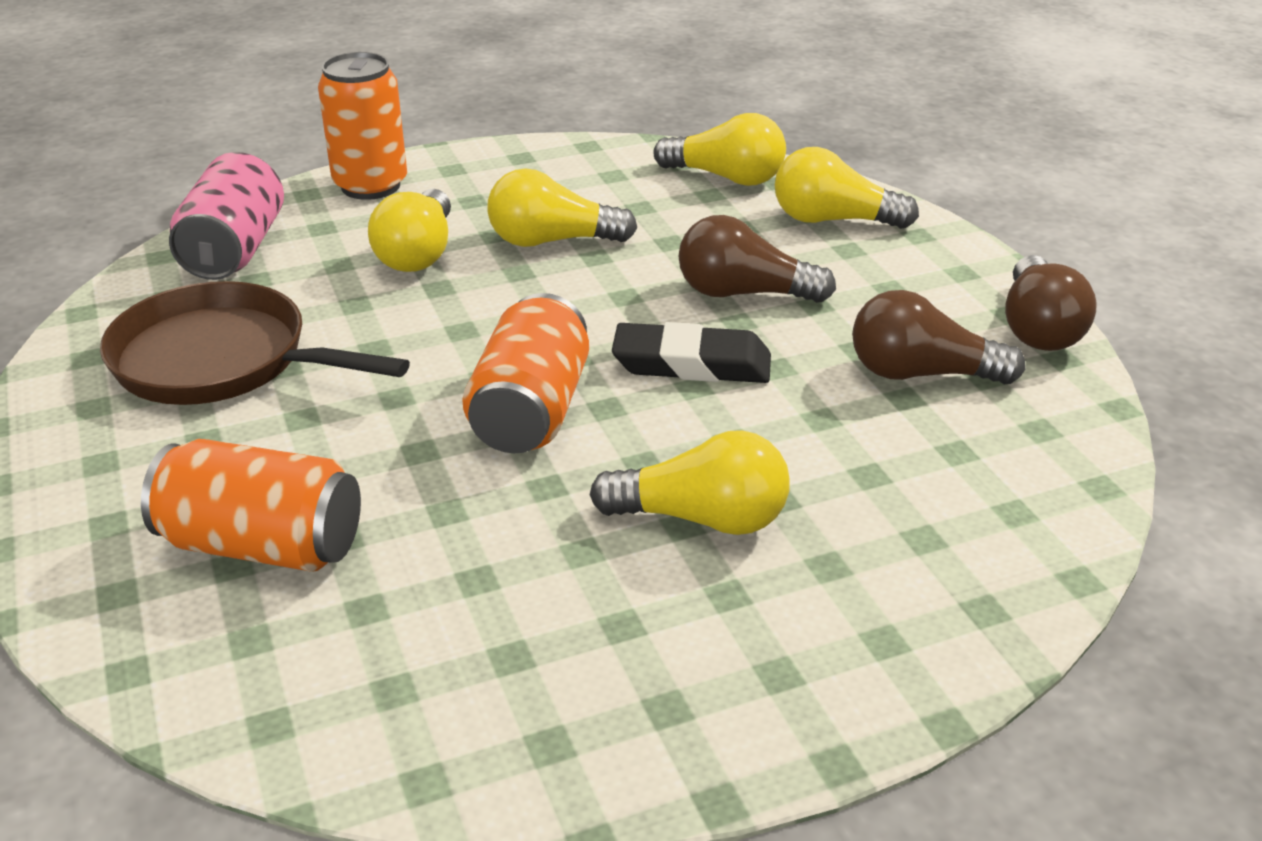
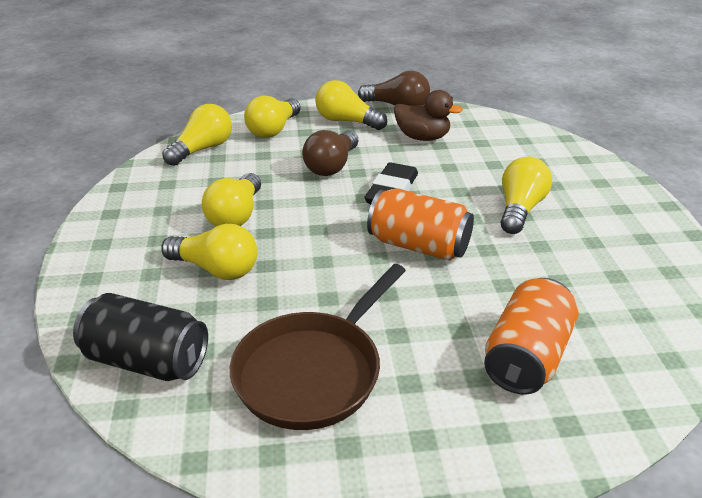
camera: 75 degrees left, 0 degrees up
(235, 250) = (147, 361): pink can -> black can
(370, 186) = (95, 283): orange can -> none
(921, 374) = (422, 137): brown light bulb -> brown duck
(922, 282) = (346, 121): none -> yellow light bulb

